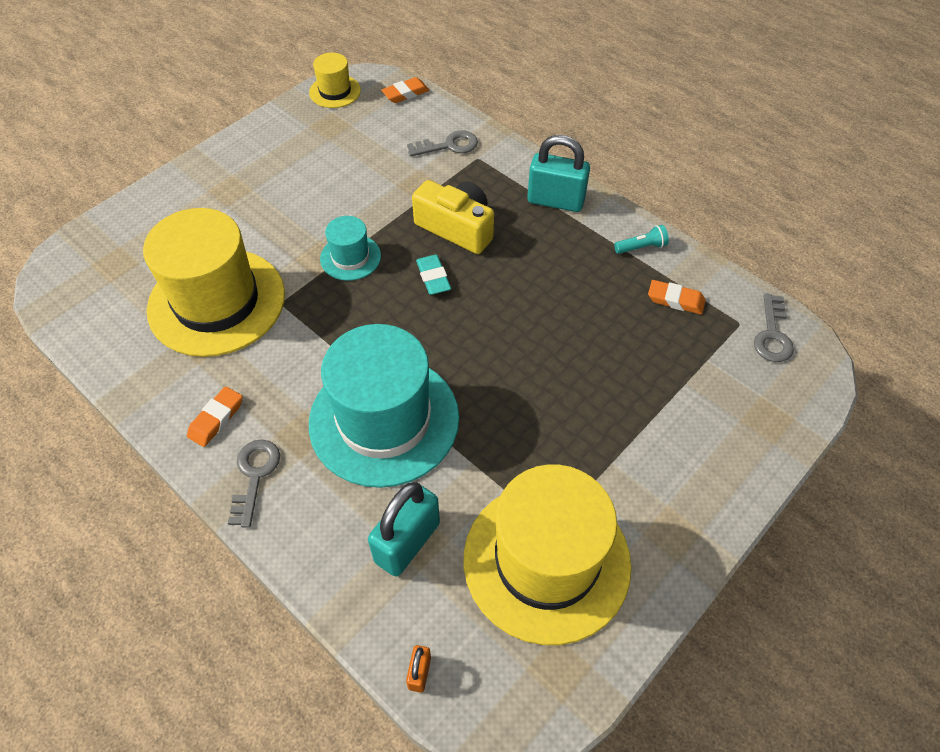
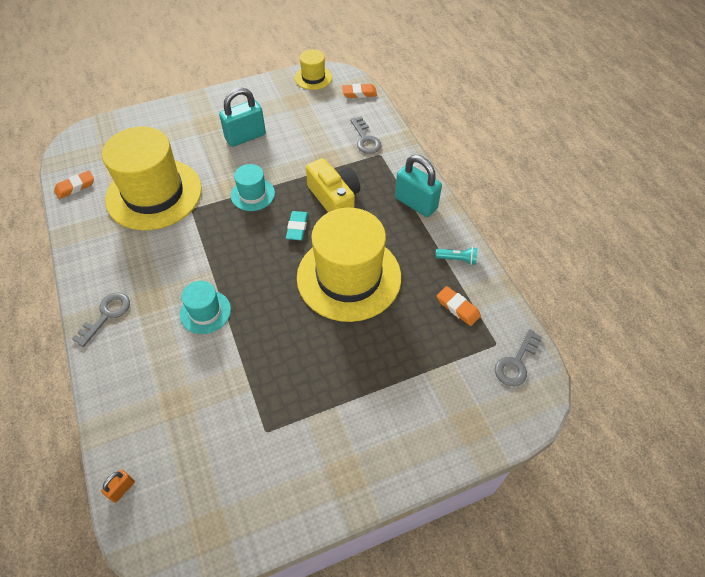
camera: 25 degrees right, 0 degrees up
(216, 419) = (107, 269): orange eraser -> orange eraser (75, 187)
(384, 420) = (205, 312): turquoise hat -> turquoise hat, size x0.47
(407, 542) = (168, 399): turquoise padlock -> turquoise padlock (245, 137)
(448, 146) = (365, 139): grey key -> grey key turned 60 degrees clockwise
(546, 561) = (248, 454): yellow hat -> yellow hat (349, 277)

